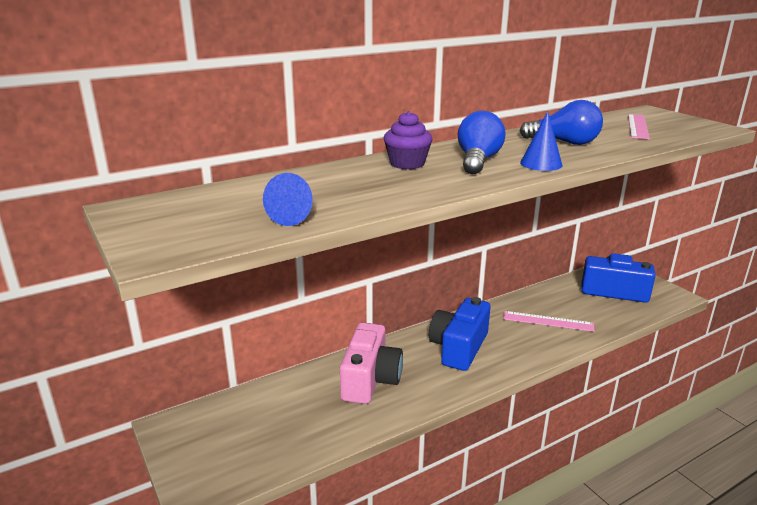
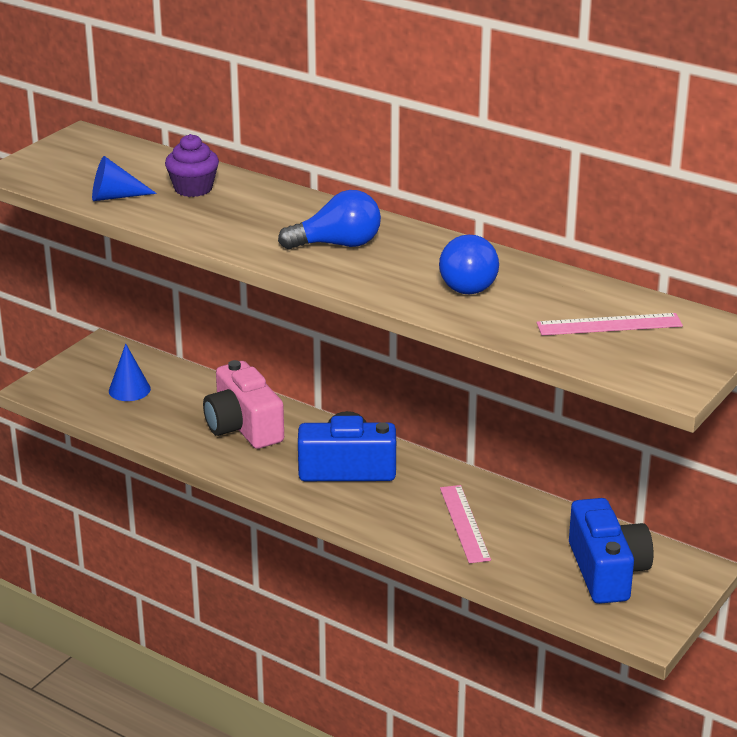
camera: 65 degrees right, 5 degrees up
(370, 379) = (243, 426): pink camera -> pink camera turned 75 degrees clockwise
(407, 164) = (294, 212): purple cupcake -> purple cupcake (193, 188)
(541, 164) = (359, 278): blue cone -> blue cone (129, 390)

